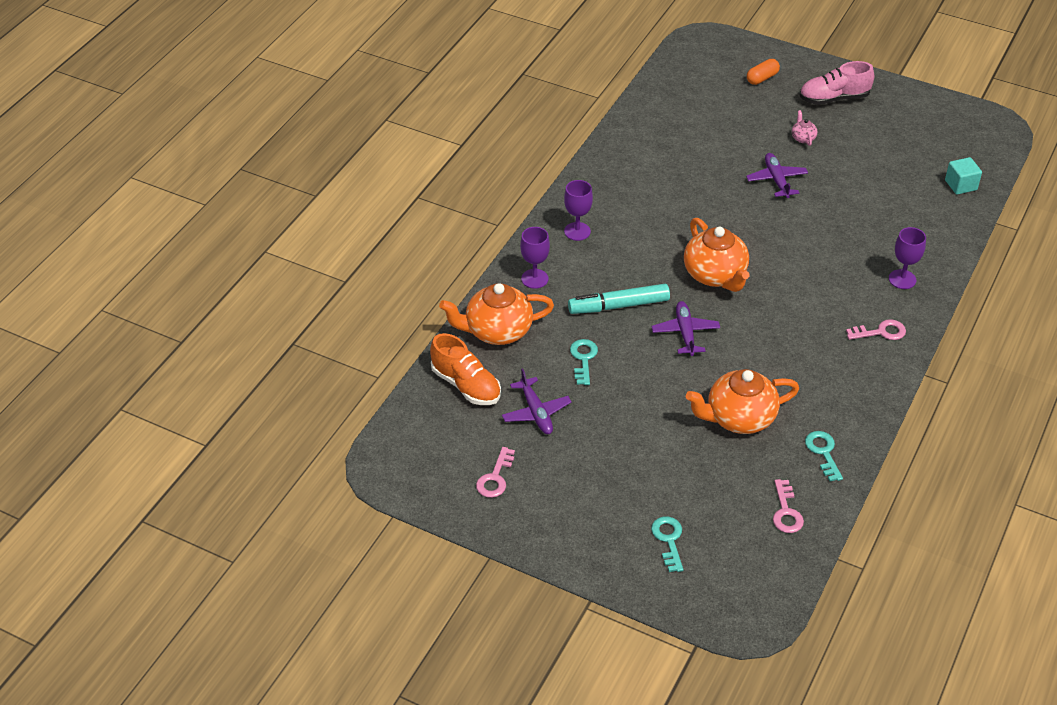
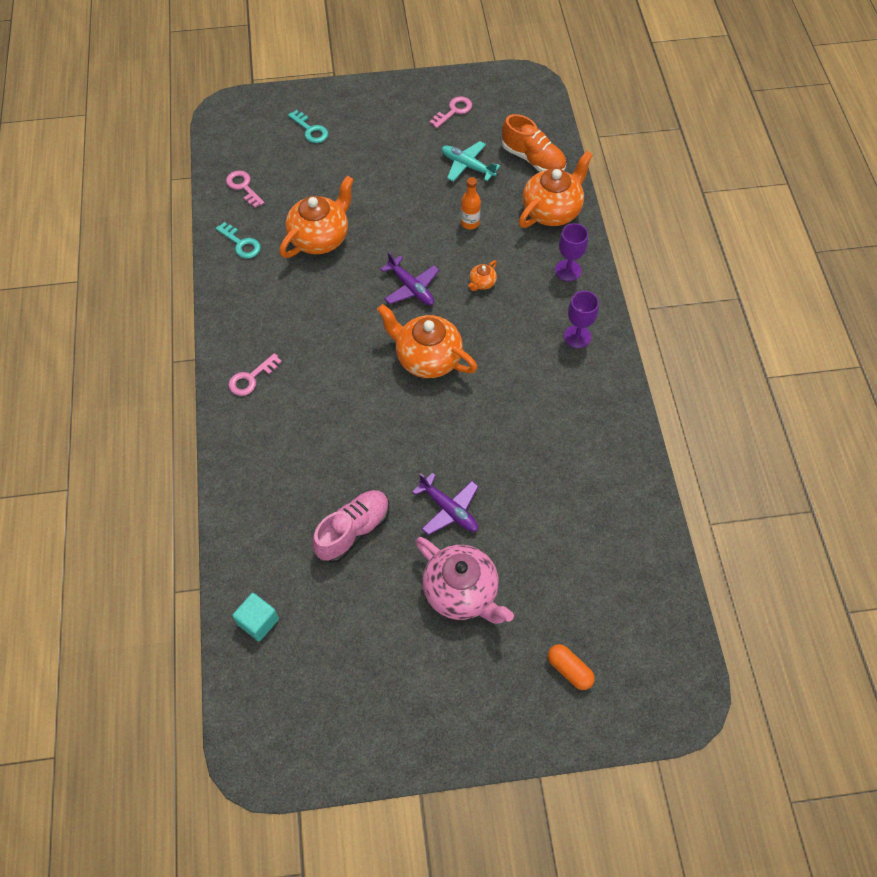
camera: 145 degrees right, 15 degrees up
(466, 385) = (533, 159): orange shoe -> orange shoe turned 150 degrees counterclockwise
(495, 478) = (454, 111): pink key -> pink key turned 60 degrees clockwise
(536, 412) = (467, 166): purple plane -> turquoise plane
(583, 359) = (470, 223): turquoise key -> orange bottle
(618, 306) = (482, 283): turquoise marker -> orange teapot
(762, 78) = (569, 670): orange capsule -> orange capsule turned 60 degrees counterclockwise
(803, 138) = (462, 592): pink teapot -> pink teapot, size x2.33
(834, 98) = (468, 686): pink shoe -> pink shoe (353, 531)
(902, 279) = (260, 450): purple goblet -> none

